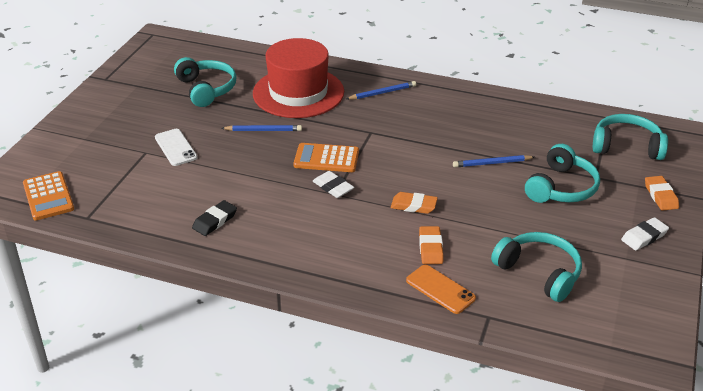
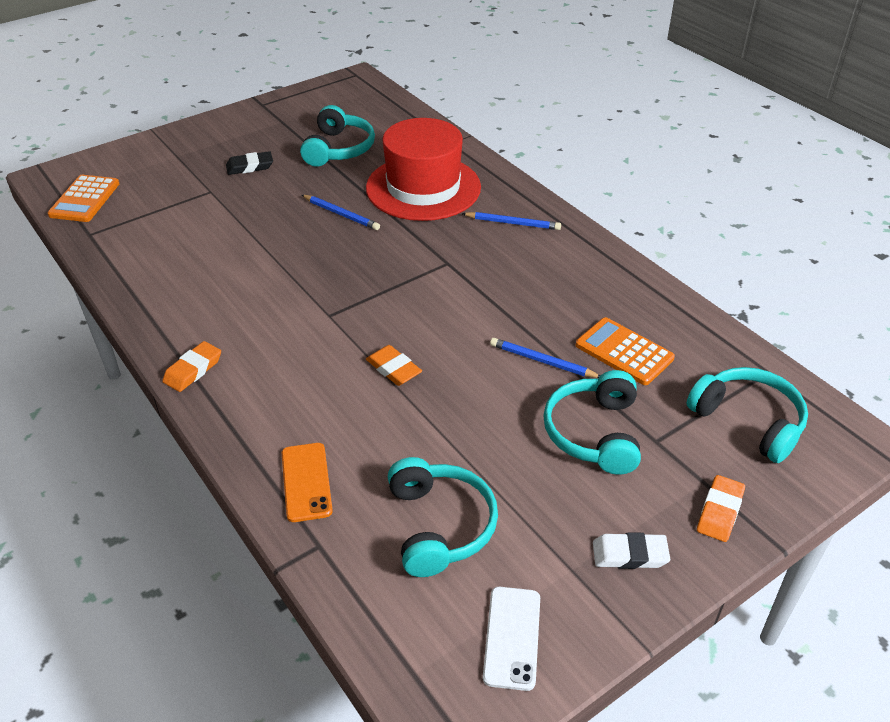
camera: 35 degrees right, 5 degrees up
(175, 147) = (241, 198): white phone -> white phone (512, 637)
(215, 221) = (186, 289): black eraser -> black eraser (250, 167)
(326, 158) = (366, 272): orange calculator -> orange calculator (624, 352)
(333, 187) = (335, 307): white eraser -> none
(430, 248) = (353, 428): orange eraser -> orange eraser (193, 370)
(561, 187) = (594, 433): turquoise headphones -> turquoise headphones turned 120 degrees clockwise

